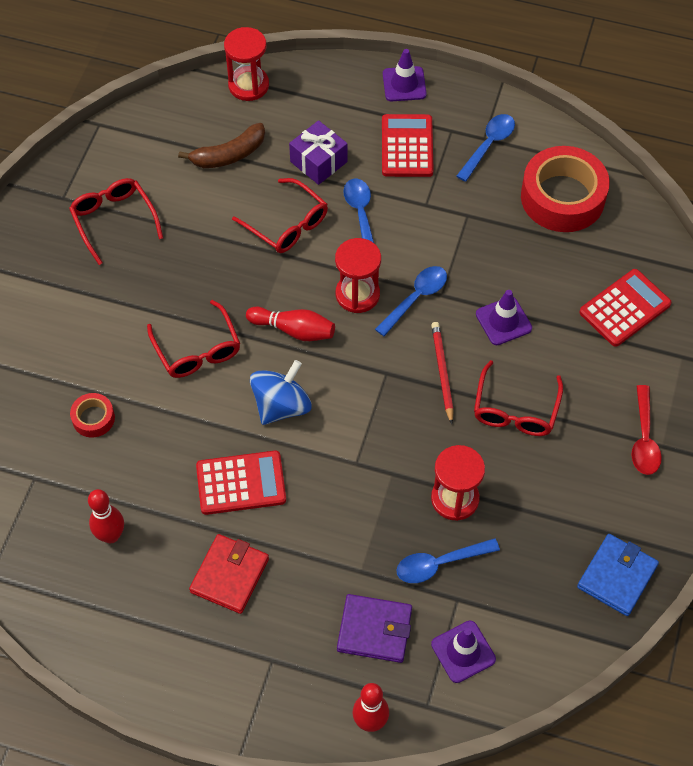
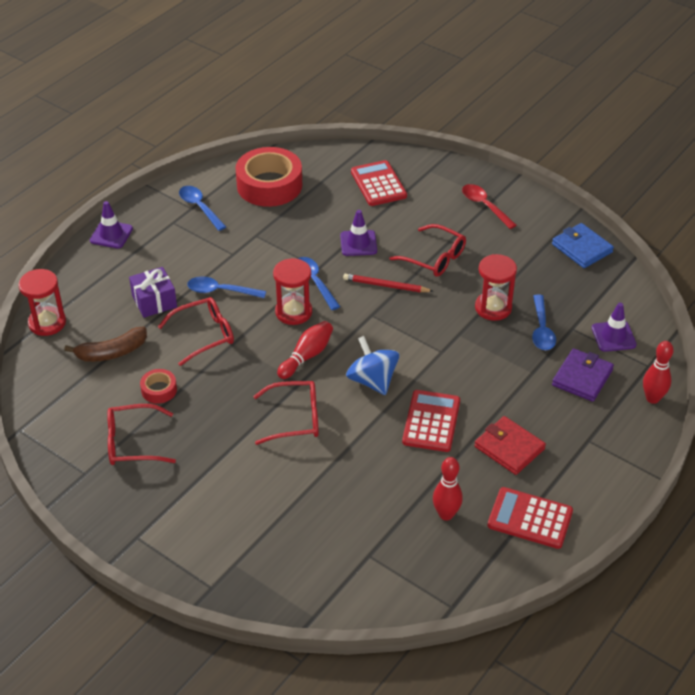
camera: 70 degrees left, 15 degrees down
(93, 418) = (329, 501): red tape -> red tape (159, 390)
(229, 155) = (112, 352): brown banana -> brown banana turned 75 degrees clockwise
(407, 146) = (172, 249): red calculator -> red calculator (530, 518)
(644, 439) = (484, 206): red spoon -> red spoon turned 150 degrees counterclockwise

